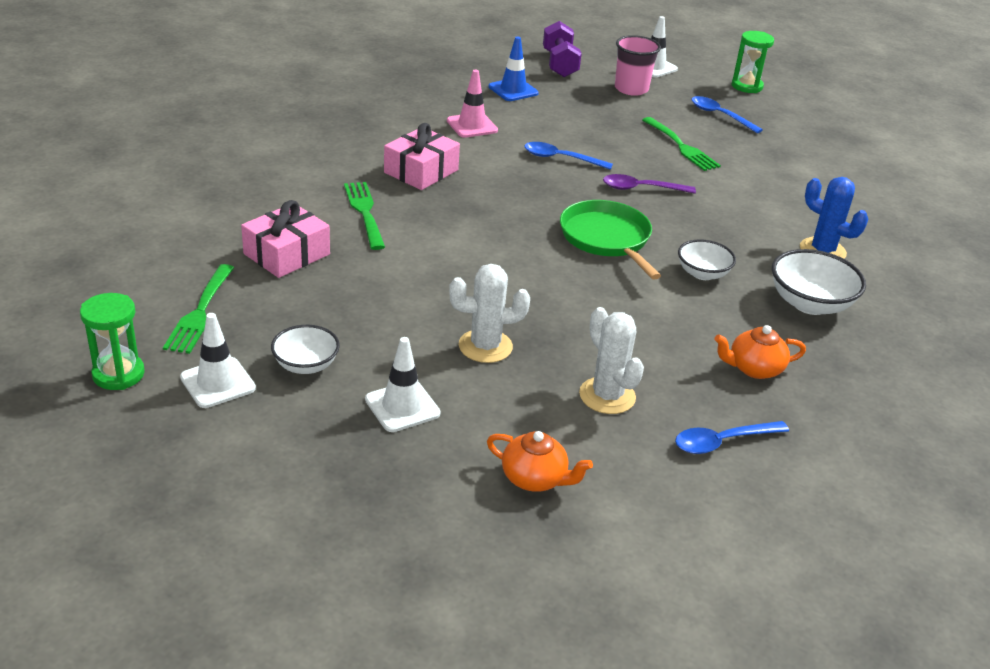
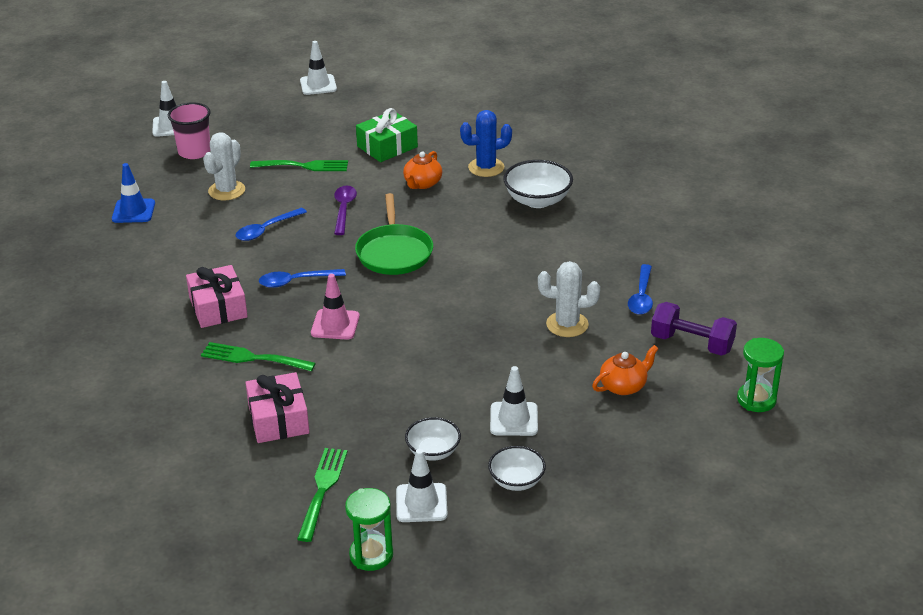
camera: 55 degrees left, 0 degrees up
(200, 312) = (322, 489): green fork -> green fork turned 120 degrees counterclockwise
(472, 126) = (171, 255): pink traffic cone -> pink traffic cone (335, 325)
(485, 346) = (476, 358): white cactus -> white cactus (226, 191)
(559, 64) = (114, 170): purple dumbbell -> purple dumbbell (691, 343)
(607, 239) = (394, 252): green pan -> green pan turned 105 degrees counterclockwise
(641, 189) = (344, 209): purple spoon -> purple spoon turned 150 degrees clockwise
(702, 273) = (470, 228): white bowl -> white bowl (516, 481)
(720, 115) = (277, 129): blue spoon -> blue spoon (296, 281)
(747, 86) = (247, 97): green hourglass -> green hourglass (756, 400)
(754, 368) = (584, 253): orange teapot -> orange teapot (422, 183)
(774, 180) = (387, 147): none -> green gift
(819, 113) = (318, 85): none -> white traffic cone

